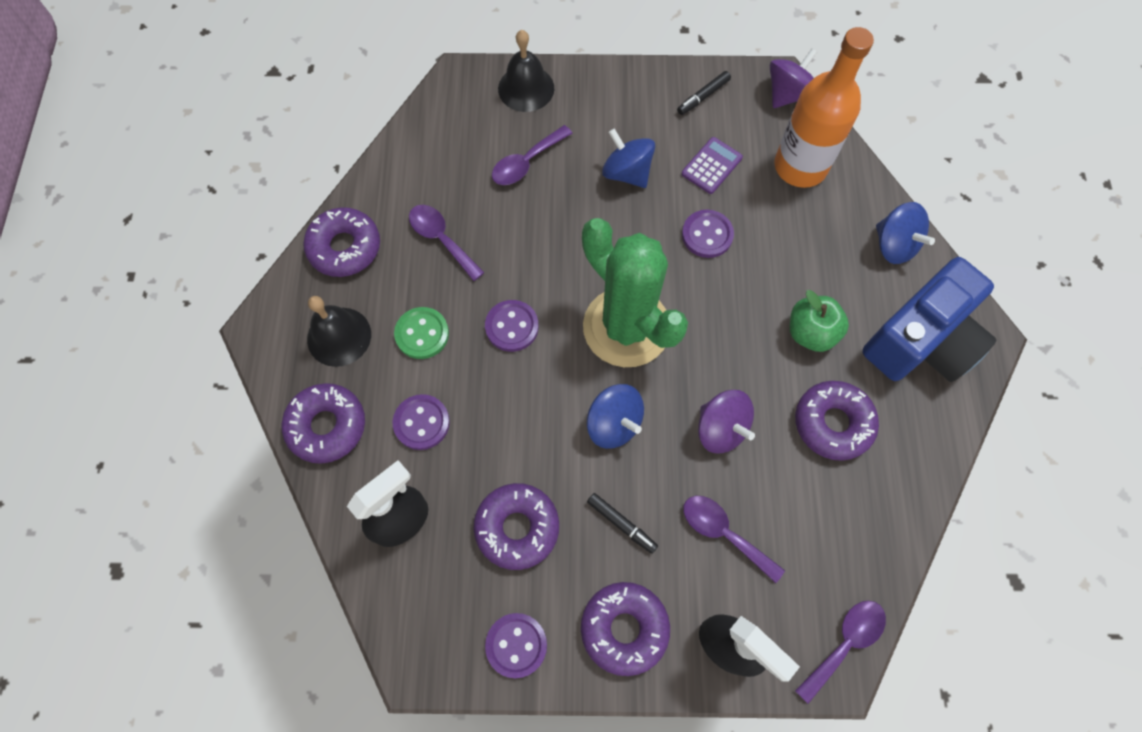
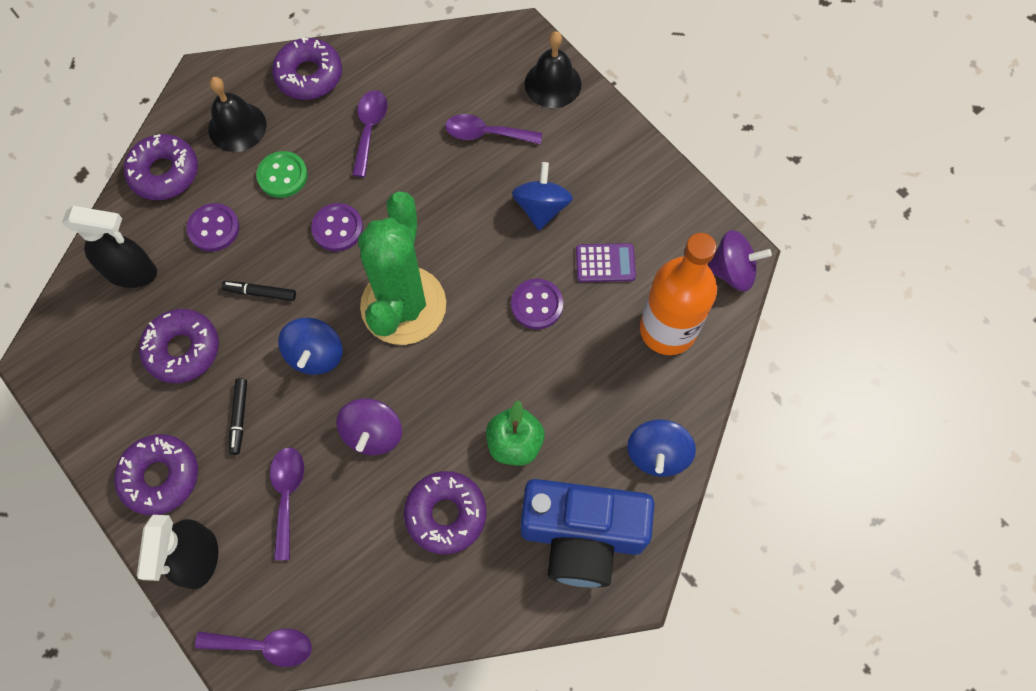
camera: 50 degrees right, 0 degrees up
(516, 645) = (96, 413): purple button -> none
(703, 96) = (667, 210): black marker -> black marker (260, 293)

